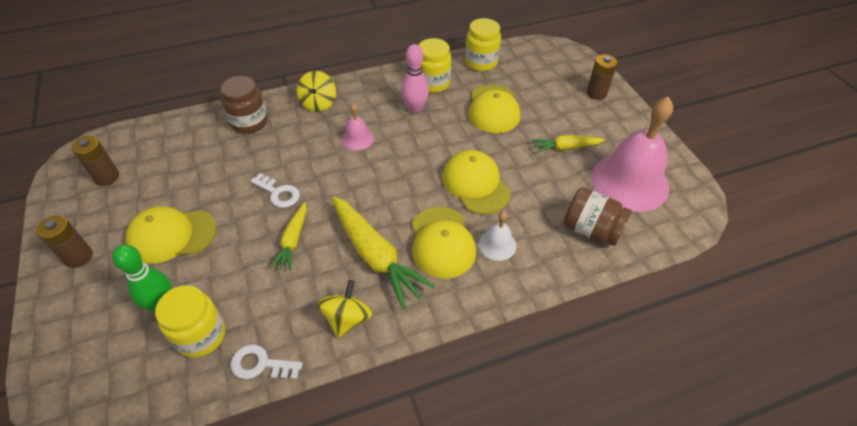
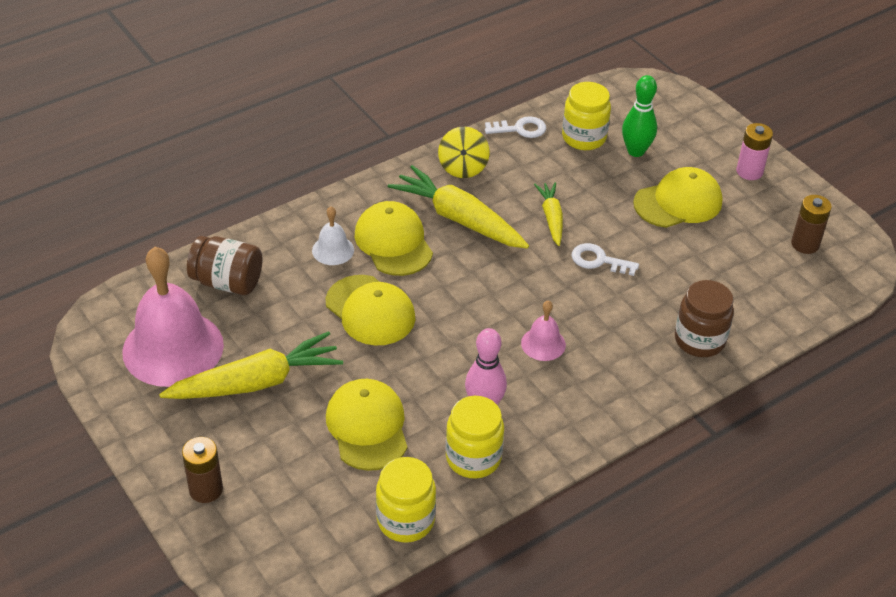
camera: 165 degrees right, 5 degrees down
(79, 257) = (749, 171): brown battery -> pink battery
(318, 103) = (627, 387): yellow spinning top -> none
(566, 147) = (256, 382): yellow carrot -> yellow carrot, size x1.78

